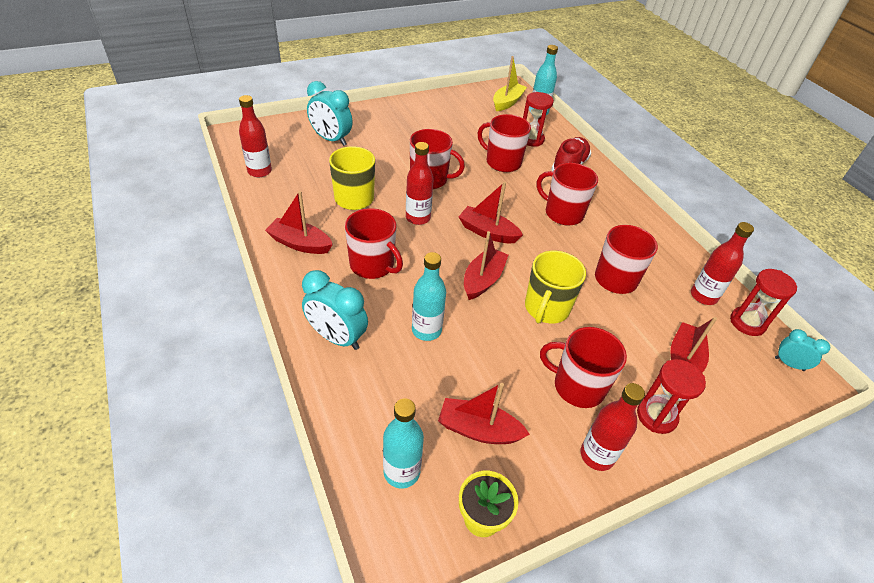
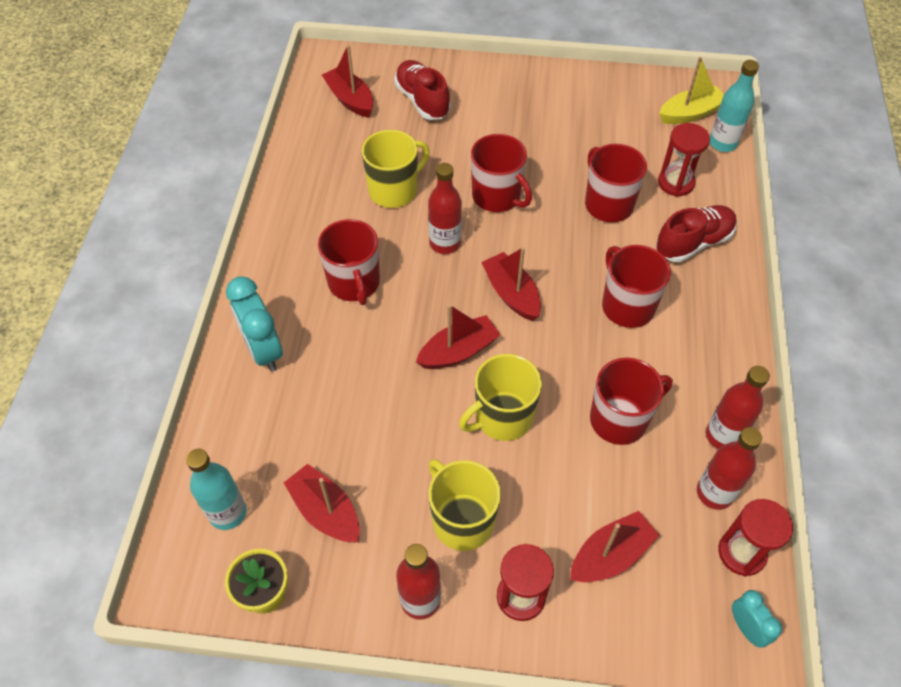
camera: 35 degrees right, 10 degrees up
(259, 171) = (317, 119): red bottle -> red bottle (723, 436)
(300, 243) = (299, 227): red boat -> red boat (350, 99)
(331, 139) = (422, 100): turquoise clock -> red shoe
(426, 330) = (354, 382): turquoise bottle -> none
(577, 386) = (462, 520): red mug -> yellow mug

